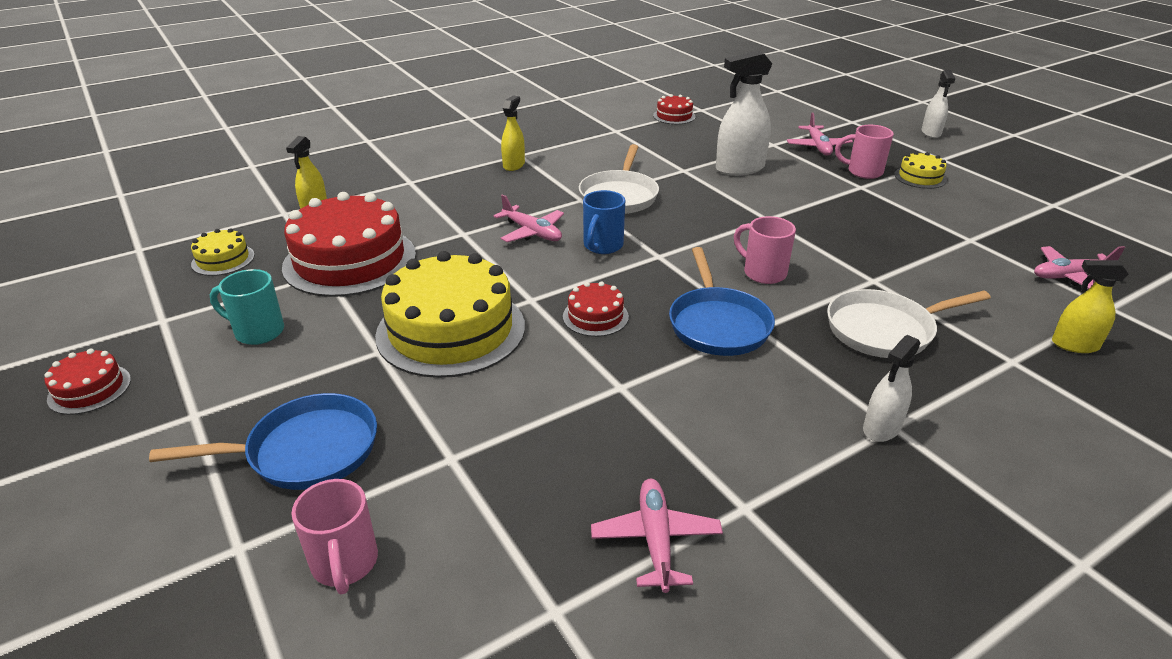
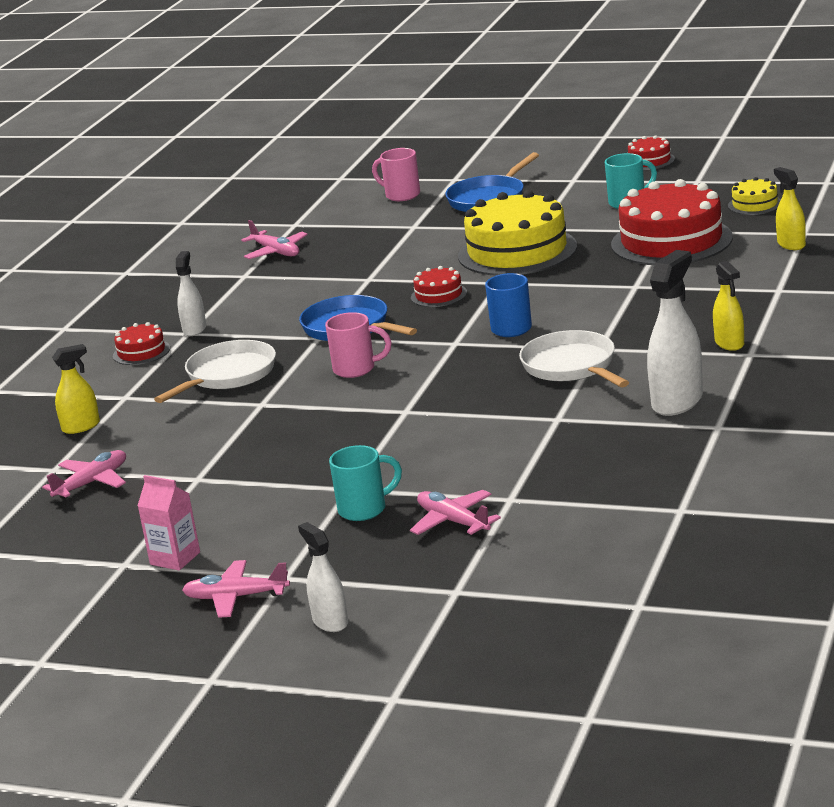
camera: 145 degrees right, 10 degrees down
(532, 232) = (584, 311): pink plane -> pink plane (236, 597)
(674, 116) = (694, 481): red cake -> red cake (141, 352)
(739, 168) = (503, 448): white spray bottle -> white spray bottle (677, 401)
(863, 172) = (364, 509): pink mug -> turquoise mug
(920, 177) = (294, 533): yellow cake -> none
(1013, 194) = (175, 558): none -> pink carton

